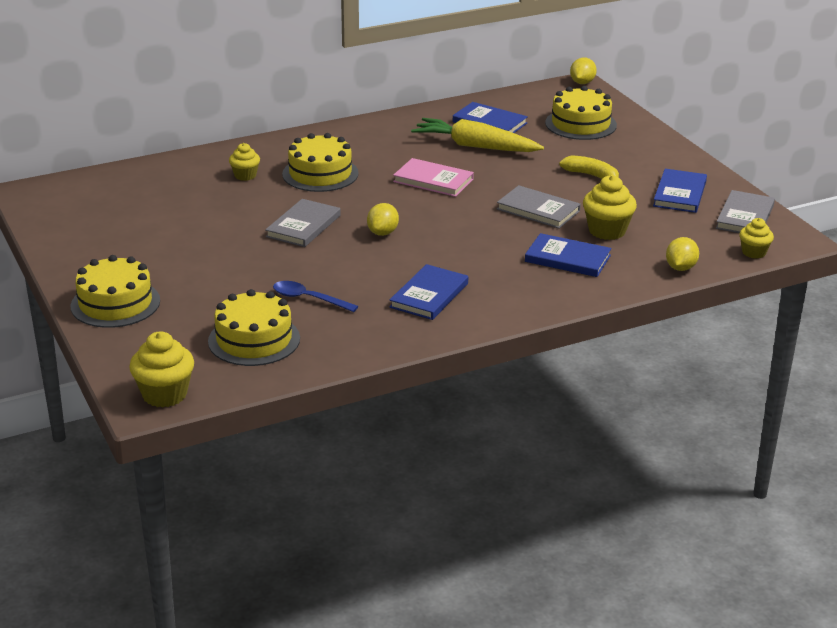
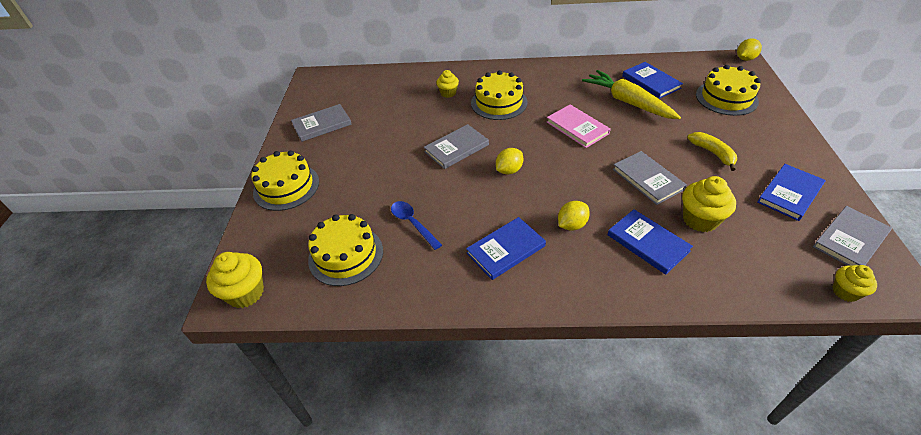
camera: 30 degrees right, 15 degrees up
(99, 238) = (322, 124): none -> grey book
(680, 268) = (756, 289): yellow lemon -> yellow lemon (572, 225)

